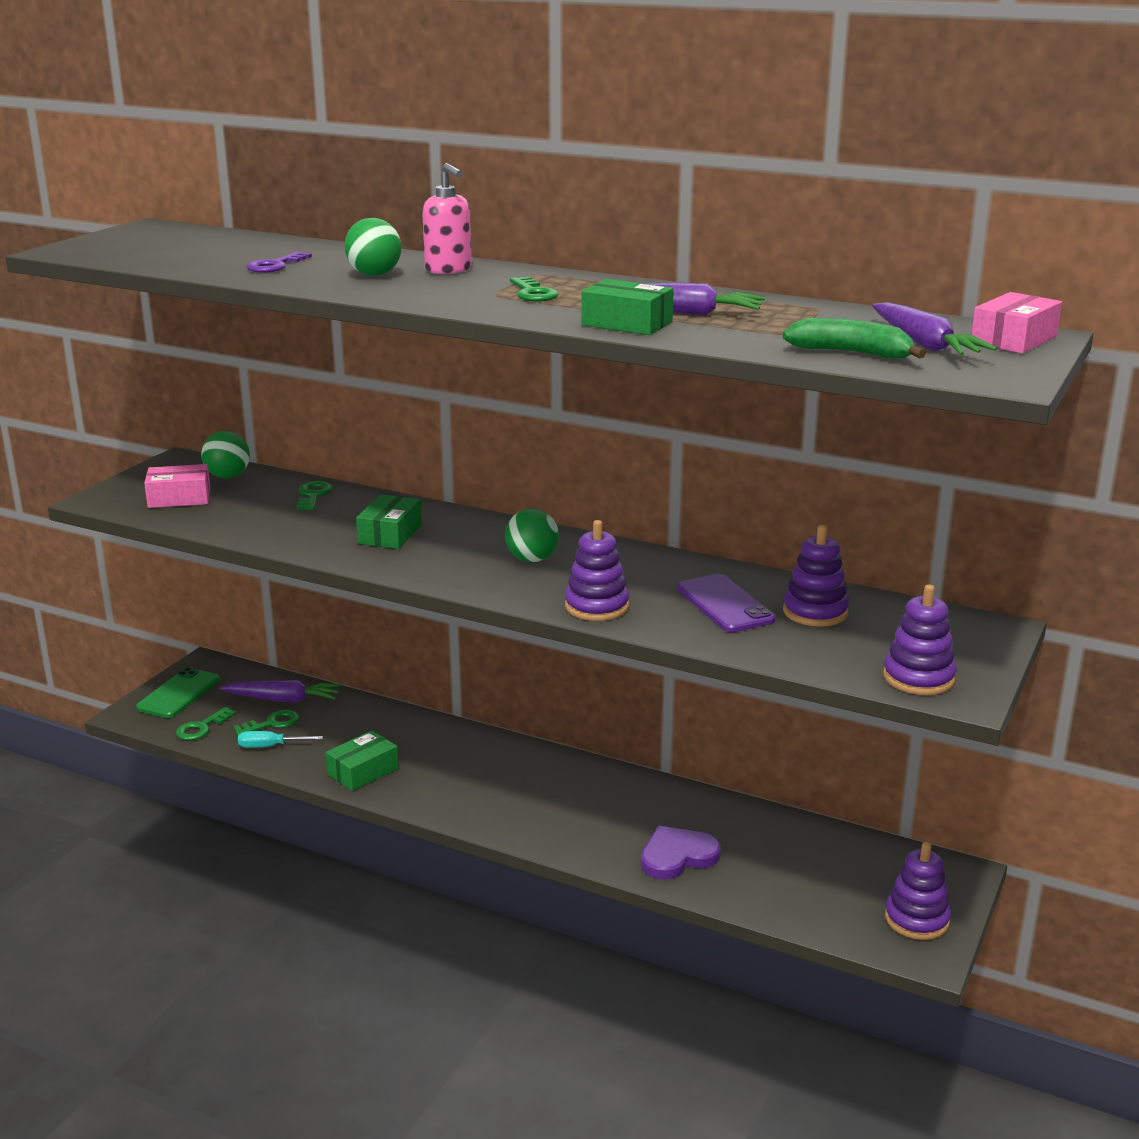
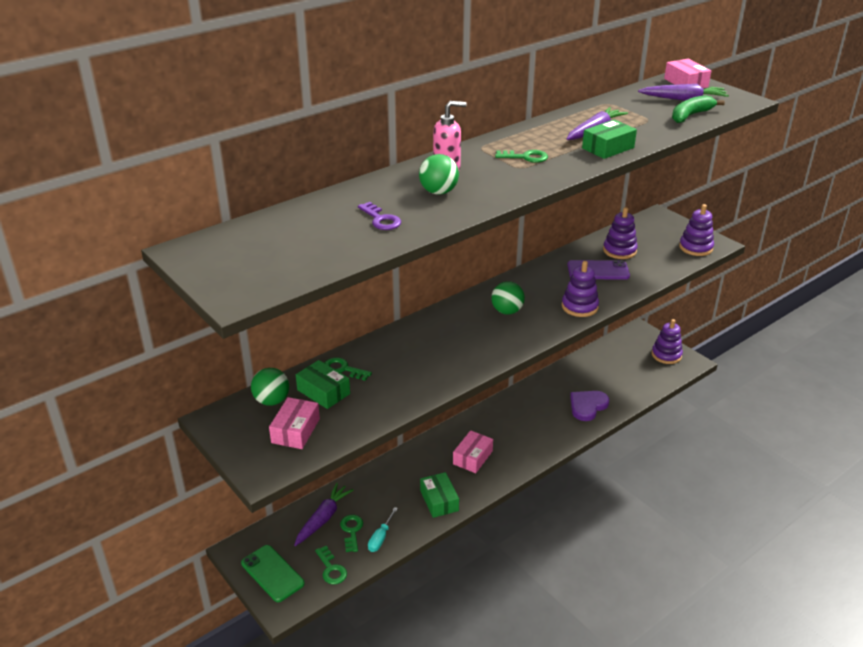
camera: 65 degrees left, 10 degrees up
(390, 534) = (434, 351): green box -> green box (323, 392)
(469, 777) = (472, 457): none -> pink box
(677, 856) = (587, 406): purple heart -> purple heart turned 45 degrees clockwise

